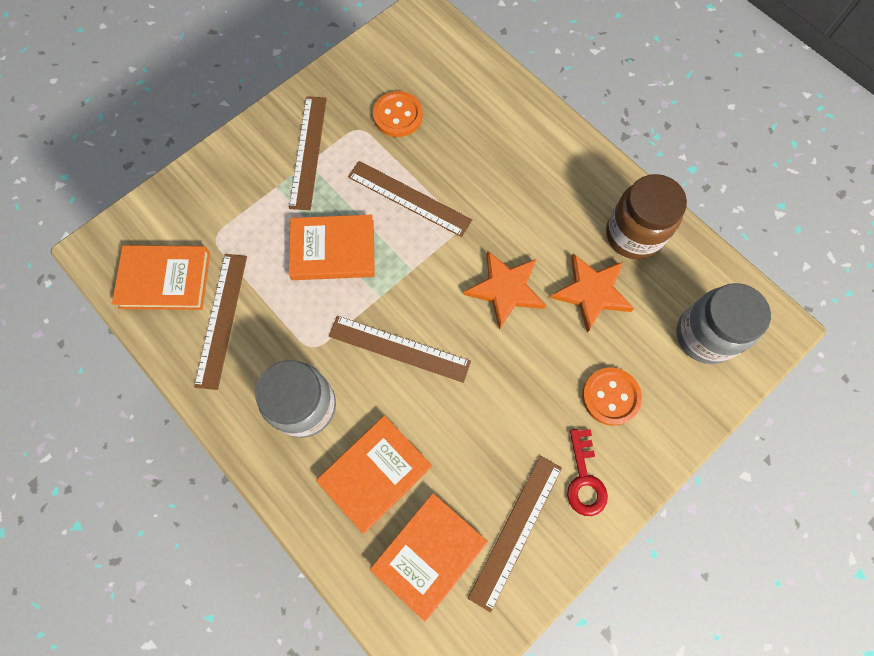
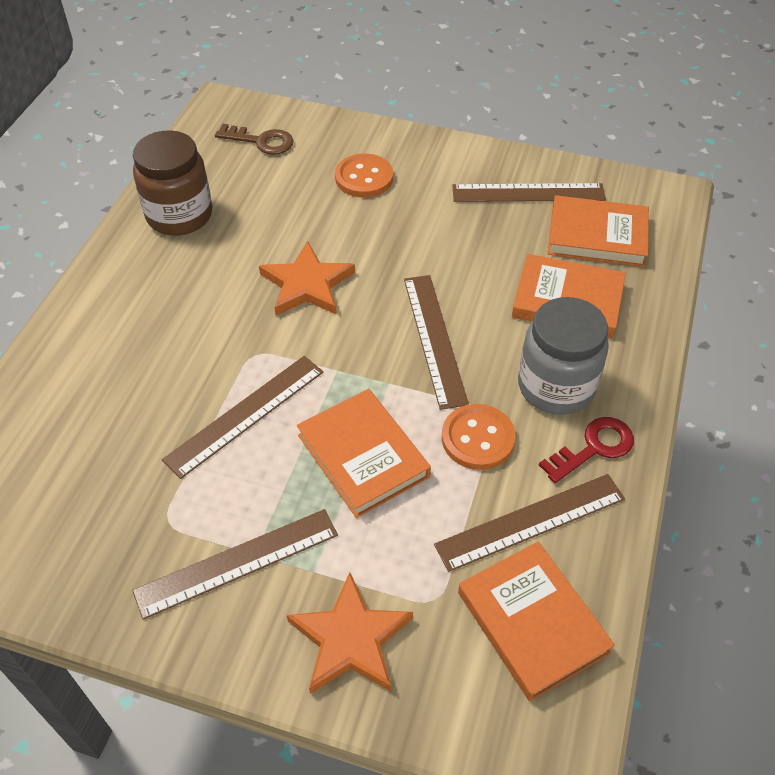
camera: 120 degrees left, 20 degrees down
(398, 115) = (123, 486): orange button -> orange button (478, 438)
(409, 198) = (245, 415): brown ruler -> brown ruler turned 45 degrees clockwise
(584, 478) = (449, 170): red key -> red key (593, 448)
(591, 292) = (266, 223): orange star -> orange star (350, 639)
(705, 335) = (261, 141): grey jar -> brown key

